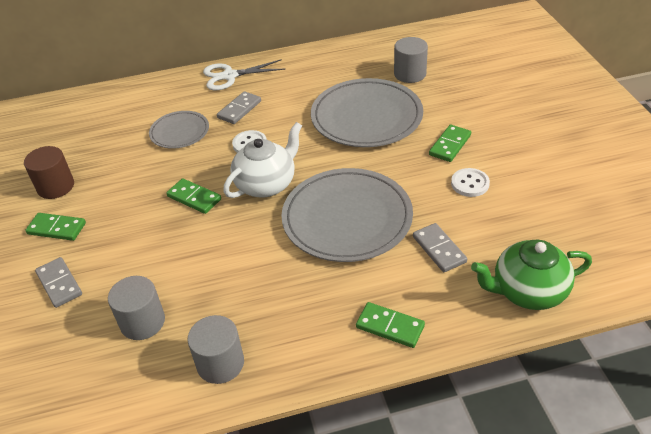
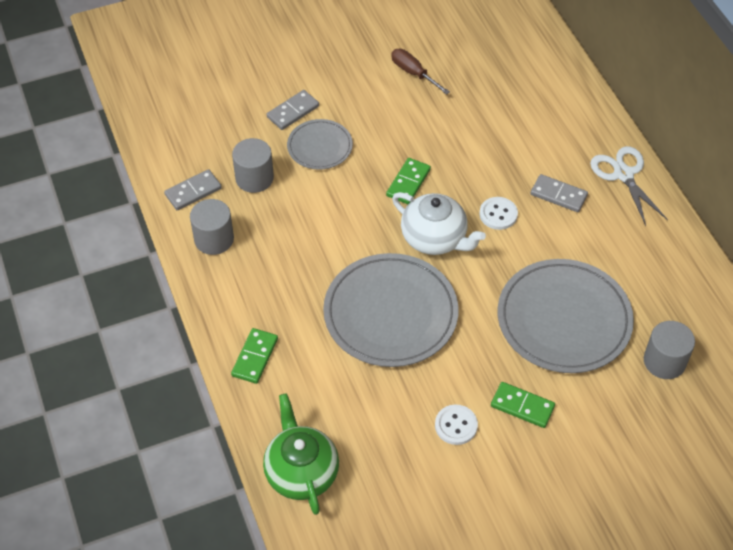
camera: 80 degrees right, 10 degrees up
(56, 186) = (413, 73): brown cylinder -> brown screwdriver
(57, 228) = (358, 90): green domino -> none
(179, 132) = (510, 149): grey plate -> grey plate (320, 147)
(439, 249) = (353, 396): grey domino -> grey domino (193, 192)

